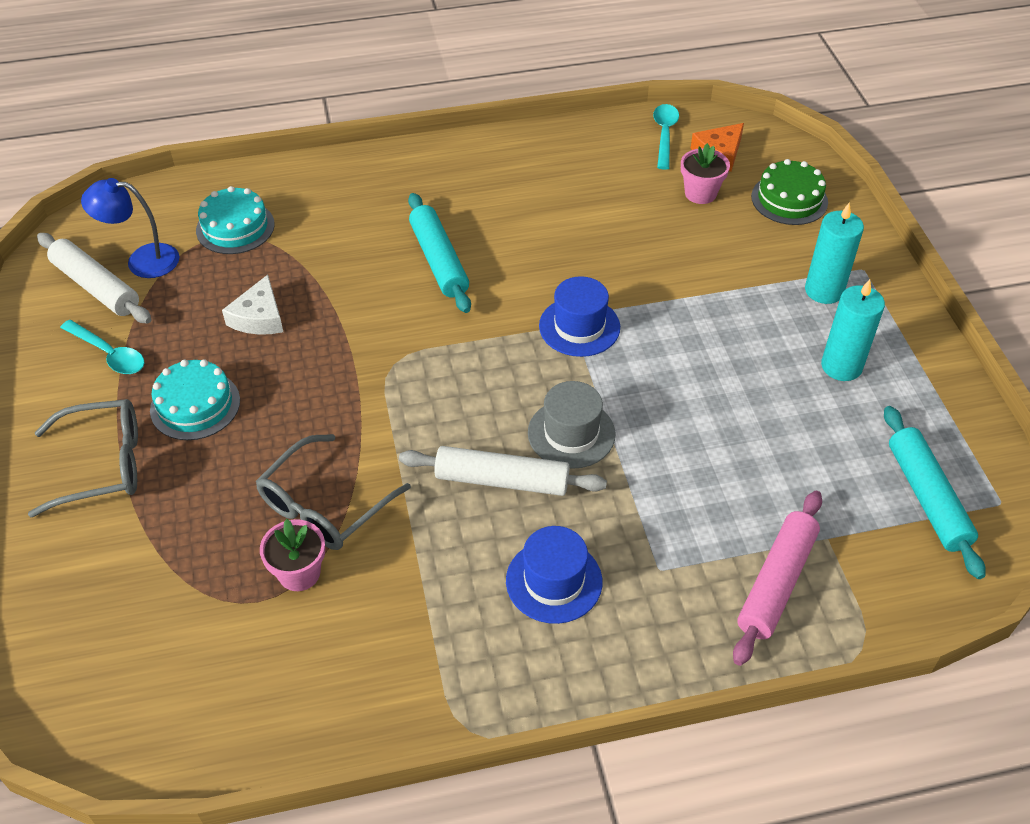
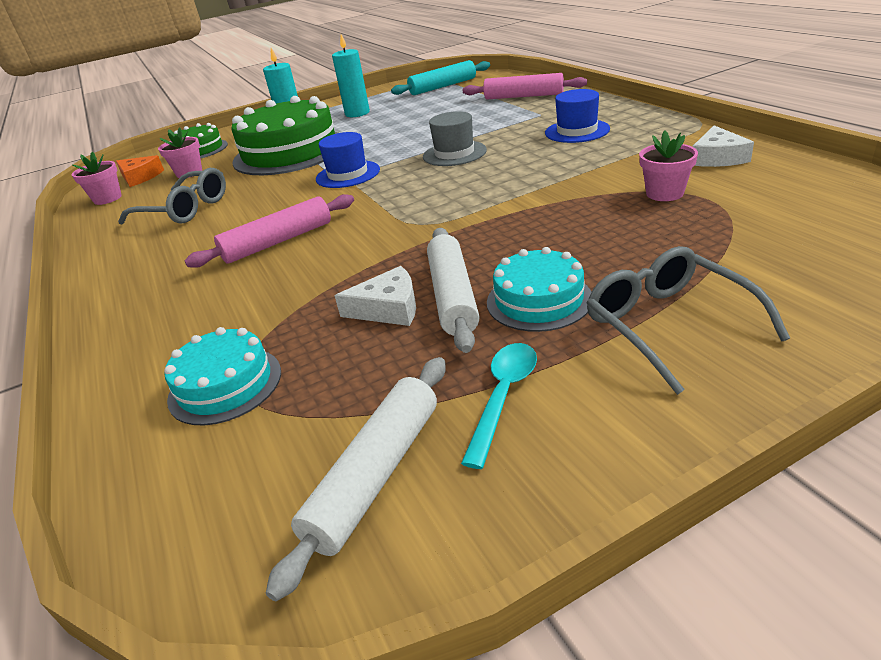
camera: 100 degrees left, 15 degrees down
(142, 260) = (305, 448): blue lamp -> none
(325, 506) = (594, 204): grey glasses -> grey glasses (185, 209)
(346, 673) = (717, 158): none -> white cheese
(438, 260) = (278, 242): turquoise rolling pin -> pink rolling pin
(502, 480) = (512, 160): white rolling pin -> white rolling pin (453, 296)
(664, 135) = (107, 198): turquoise spoon -> pink flower pot
(709, 282) = (290, 152): none -> green cake

